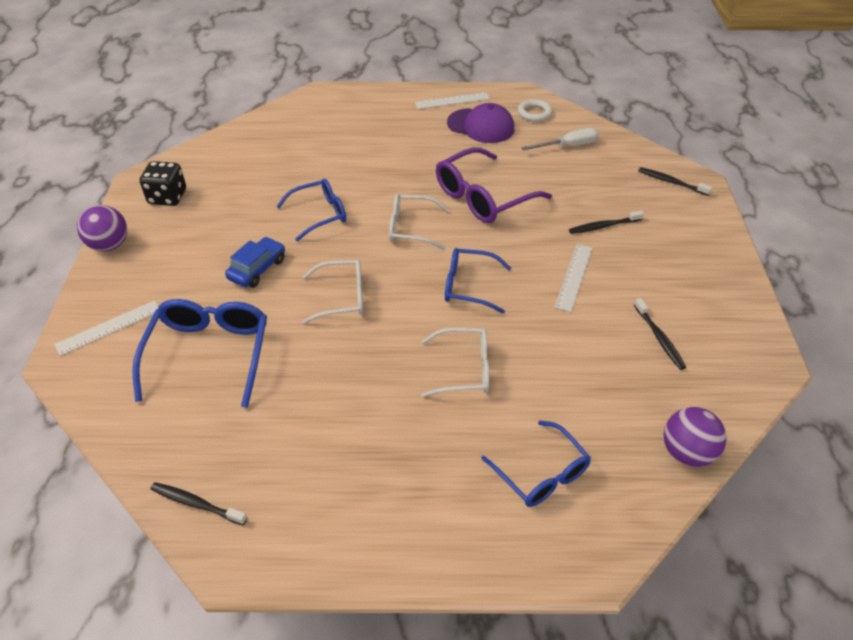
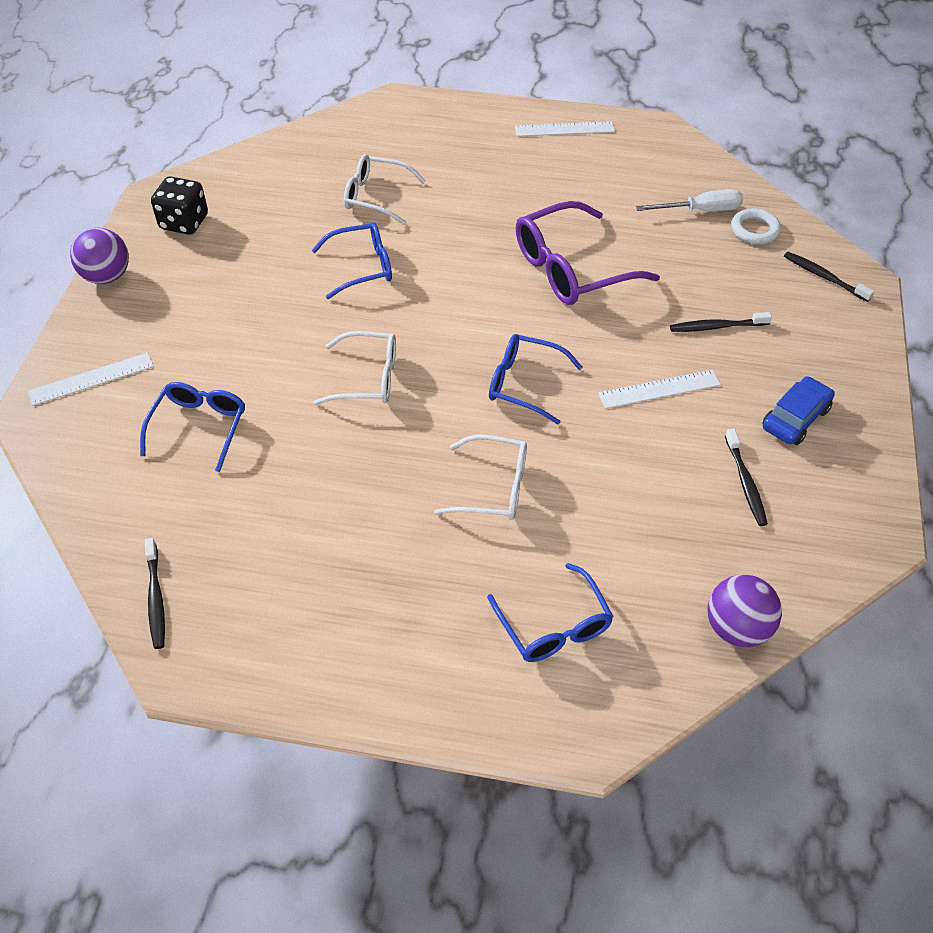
camera: 10 degrees right, 5 degrees up
(196, 503) = (156, 598): black toothbrush -> black toothbrush turned 135 degrees counterclockwise
(209, 354) = (199, 427): blue glasses -> blue glasses, size x0.65
(257, 269) = (274, 328): blue car -> blue car (795, 418)
(411, 228) = (471, 299): white glasses -> white glasses (376, 196)
(481, 126) = (593, 169): purple cap -> none
(534, 113) = (668, 159): white ring -> white ring (754, 230)
(573, 277) = (659, 389): white ruler -> white ruler turned 45 degrees clockwise

